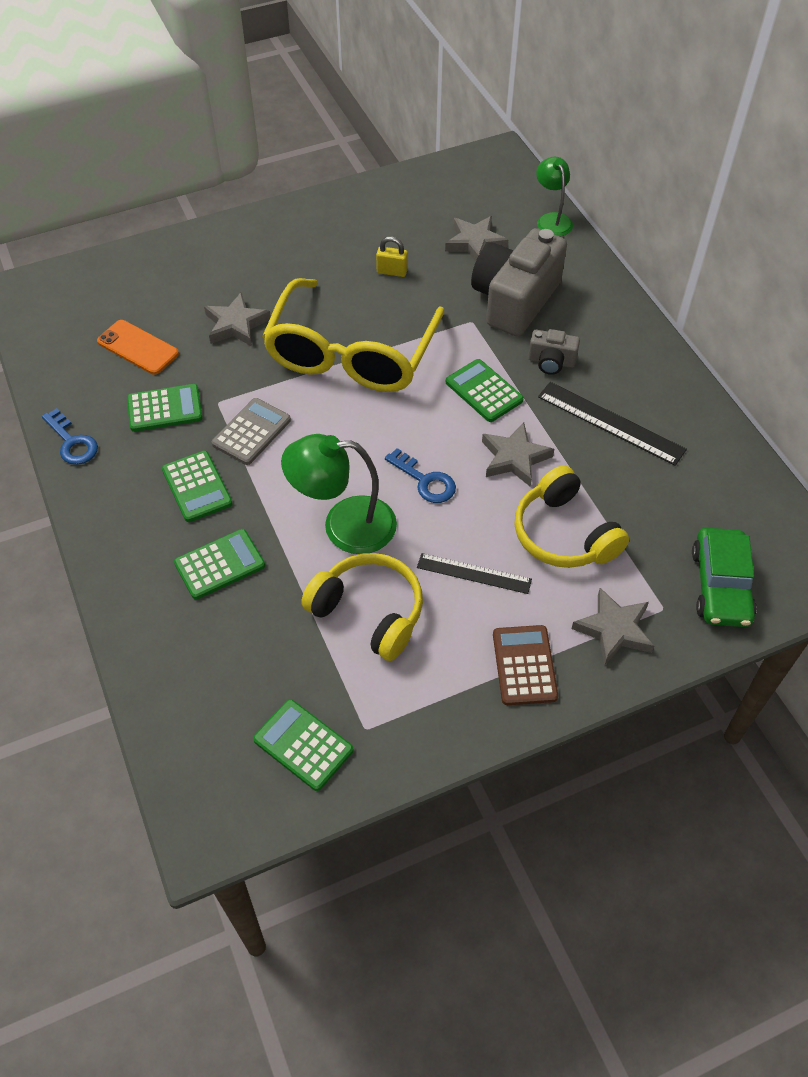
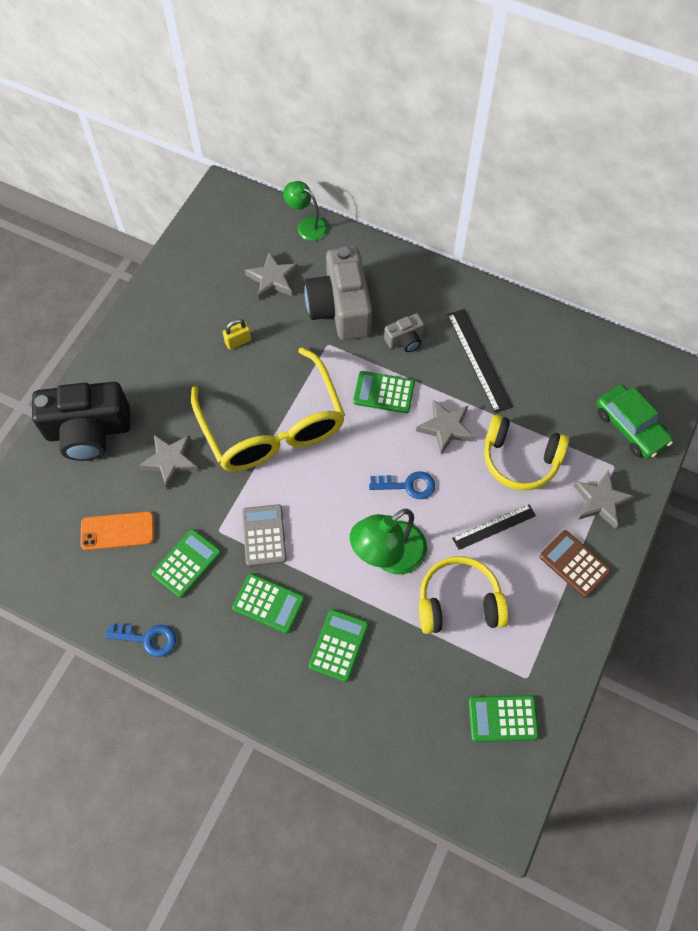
camera: 40 degrees left, 10 degrees up
(196, 262) = (88, 431): none -> black camera
(610, 423) = (479, 360): black ruler -> black ruler turned 75 degrees clockwise

